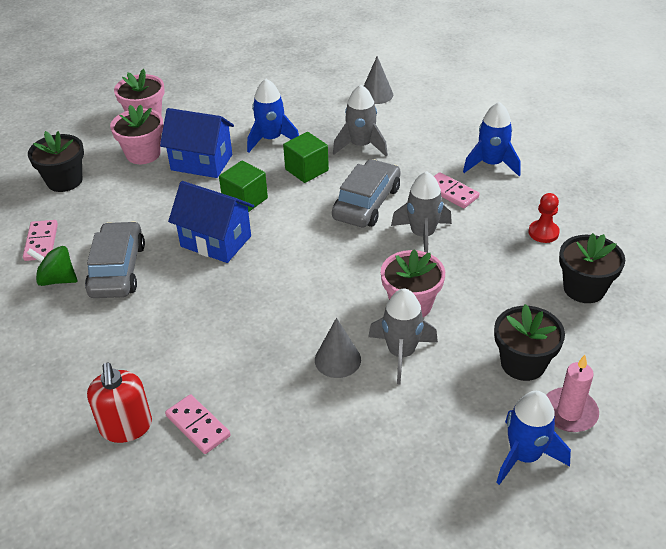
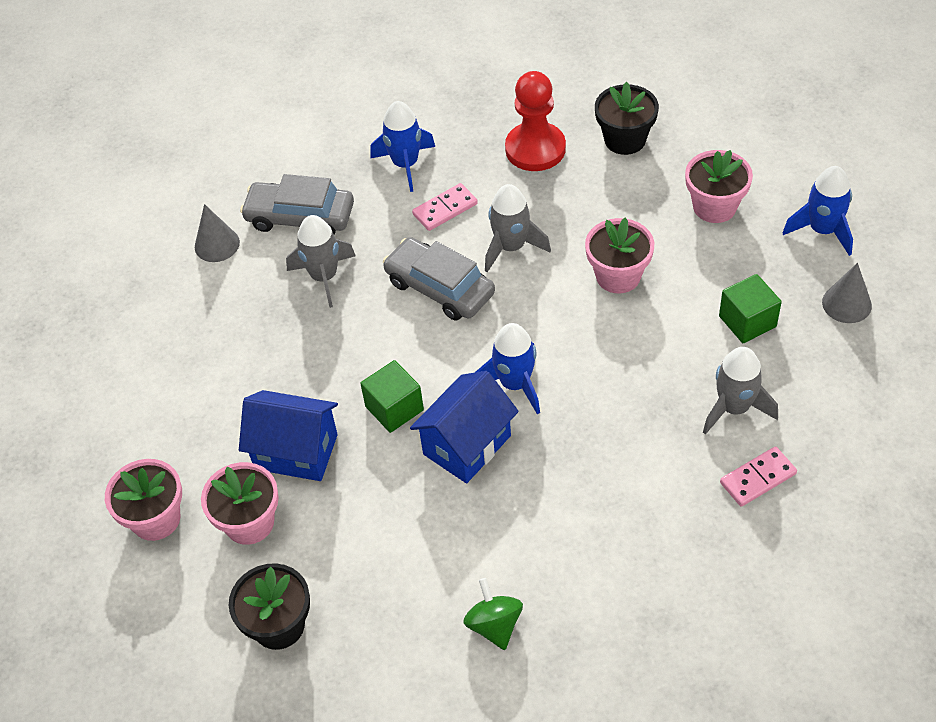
camera: 75 degrees left, 10 degrees up
(41, 242) = (412, 649): pink domino -> none
(57, 279) = (494, 625): green spinning top -> green spinning top turned 135 degrees clockwise
(117, 269) = (492, 554): grey car -> grey car (300, 217)
(126, 427) = (751, 545): red soap dispenser -> none
(201, 162) = (296, 452): blue house -> blue house turned 75 degrees clockwise
(271, 139) = (273, 369): blue rocket -> blue rocket (515, 384)
(306, 170) = (354, 338): green cube -> green cube (747, 321)
(337, 359) = (685, 348): grey cone -> grey cone (846, 304)
(401, 353) = (685, 295): grey rocket -> grey rocket (734, 408)
(523, 363) = (714, 207): black flower pot -> pink flower pot
(543, 232) = (535, 149): red pawn -> red pawn, size x1.86
(569, 412) = (778, 189): pink candle -> none

